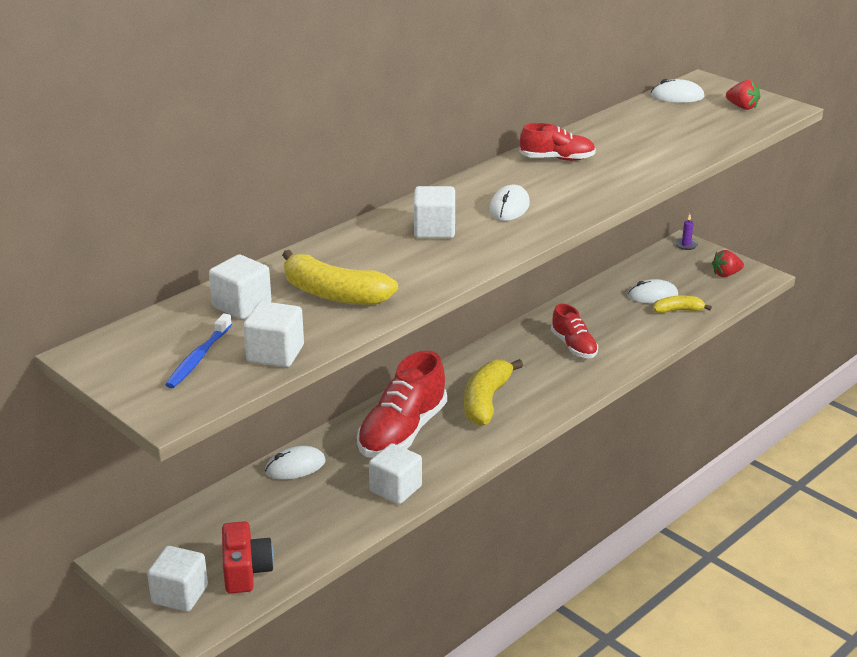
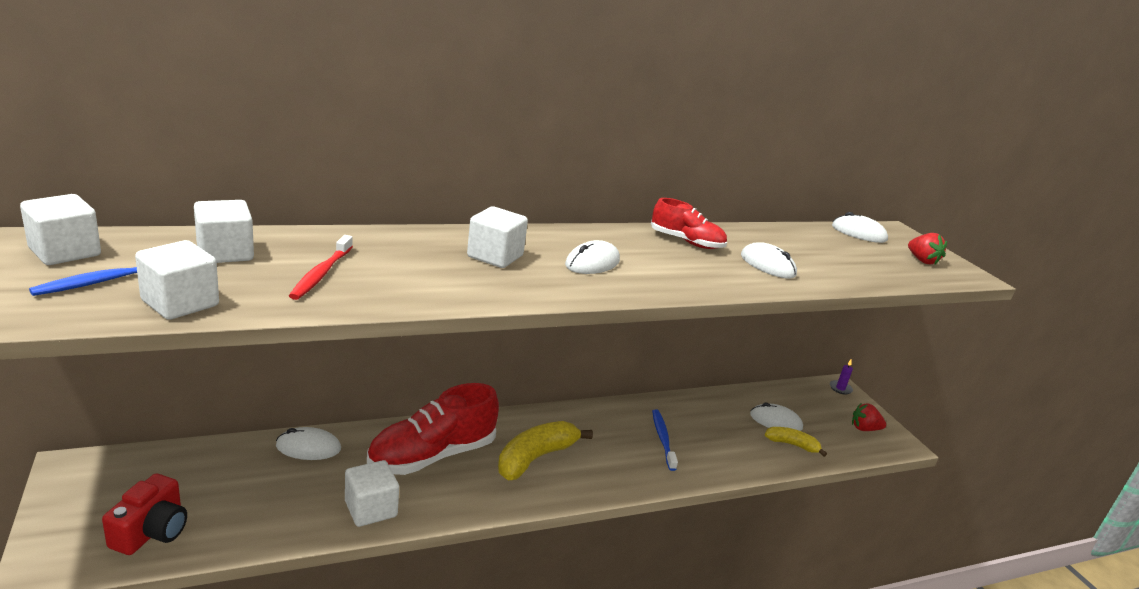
camera: 20 degrees right, 5 degrees down
(180, 594) = (70, 528): white cube -> white cube (65, 252)
(333, 294) = (321, 274): yellow banana -> red toothbrush
(573, 346) = (663, 439): red shoe -> blue toothbrush
(635, 158) = (767, 265): none -> white mouse

